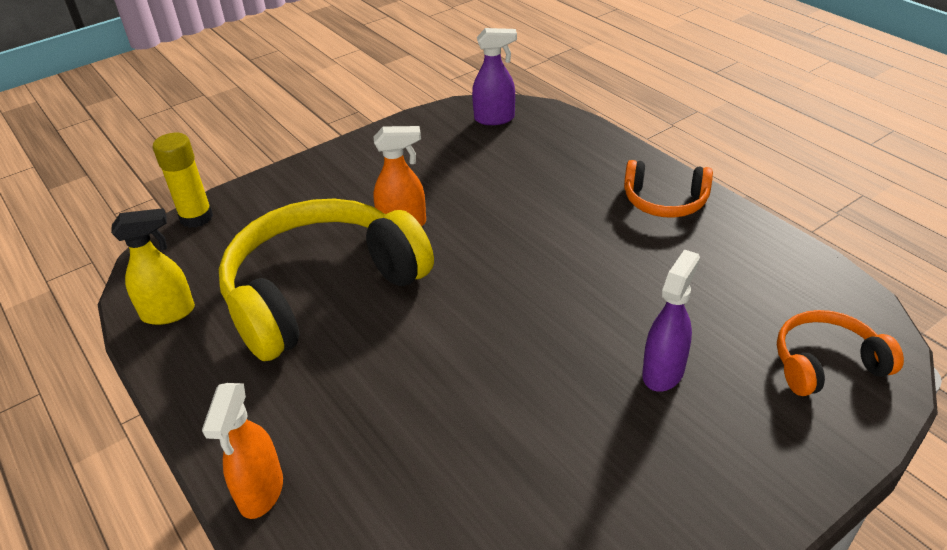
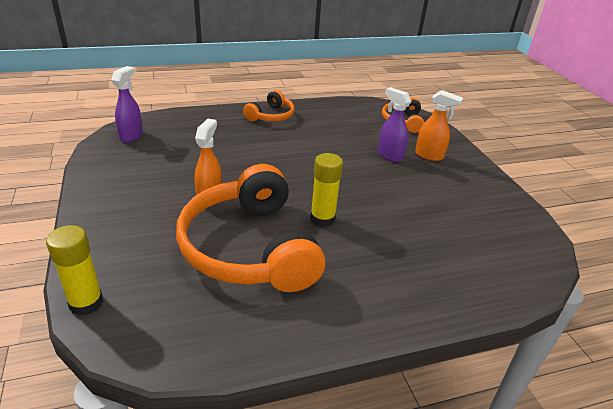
camera: 75 degrees left, 5 degrees down
(169, 313) = (212, 338): yellow spray bottle -> none
(261, 492) = (422, 309): orange spray bottle -> orange spray bottle (429, 156)
(321, 290) = (249, 248): yellow headphones -> orange headphones
(416, 337) = (322, 219): none -> yellow glue stick

